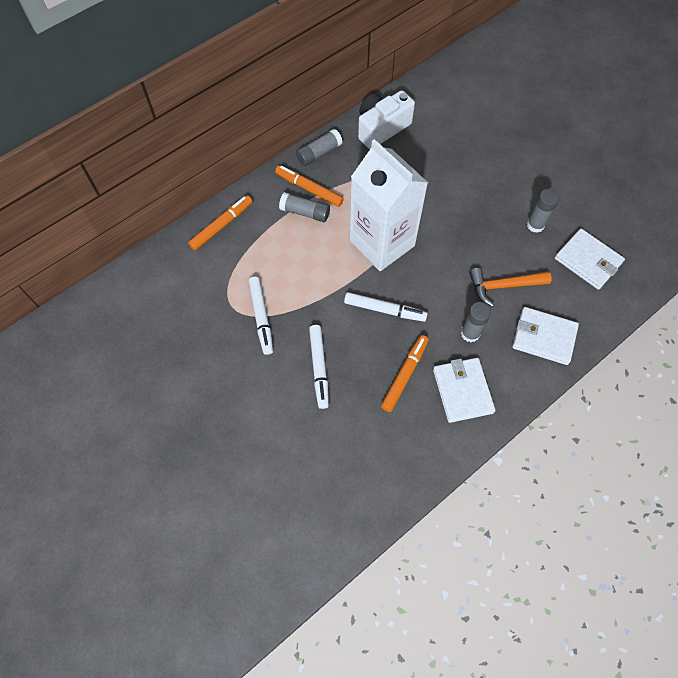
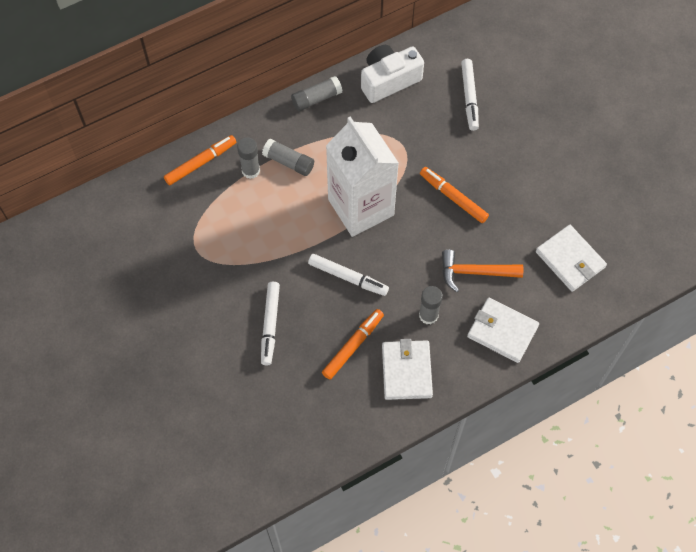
camera: 10 degrees right, 0 degrees up
(261, 317) = (223, 265): white marker -> white marker (469, 97)
(309, 189) = (298, 137): orange marker -> orange marker (453, 197)
(535, 225) = (525, 213): grey glue stick -> grey glue stick (251, 170)

